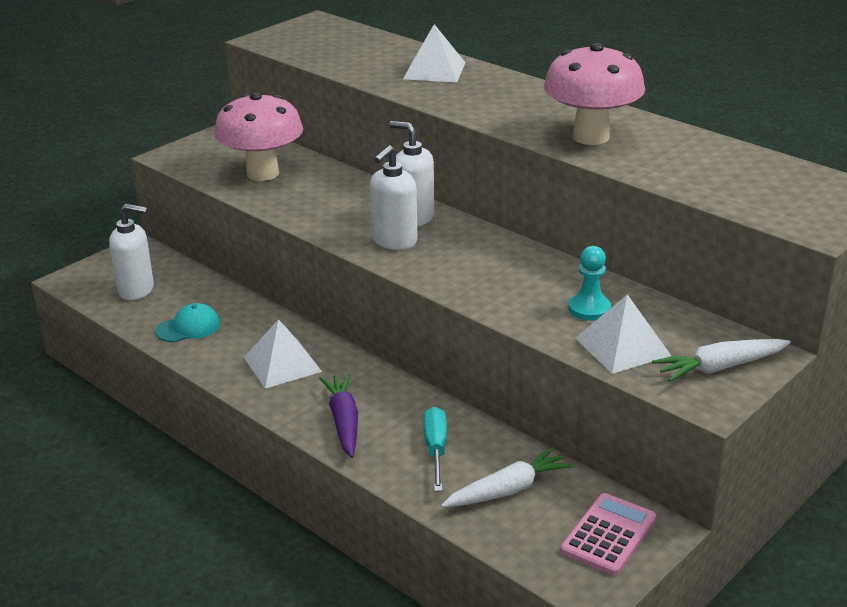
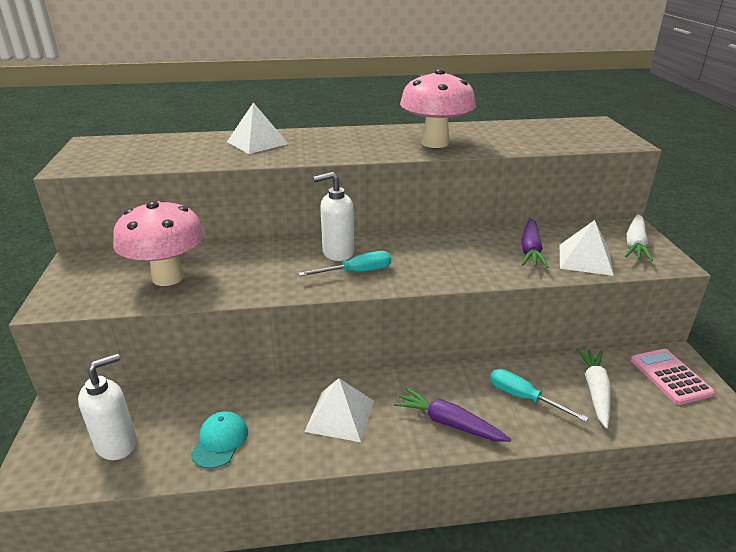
camera: 50 degrees left, 0 degrees up
(394, 241) = (357, 272): white soap dispenser -> turquoise screwdriver
(589, 309) = (530, 250): turquoise pawn -> purple carrot

